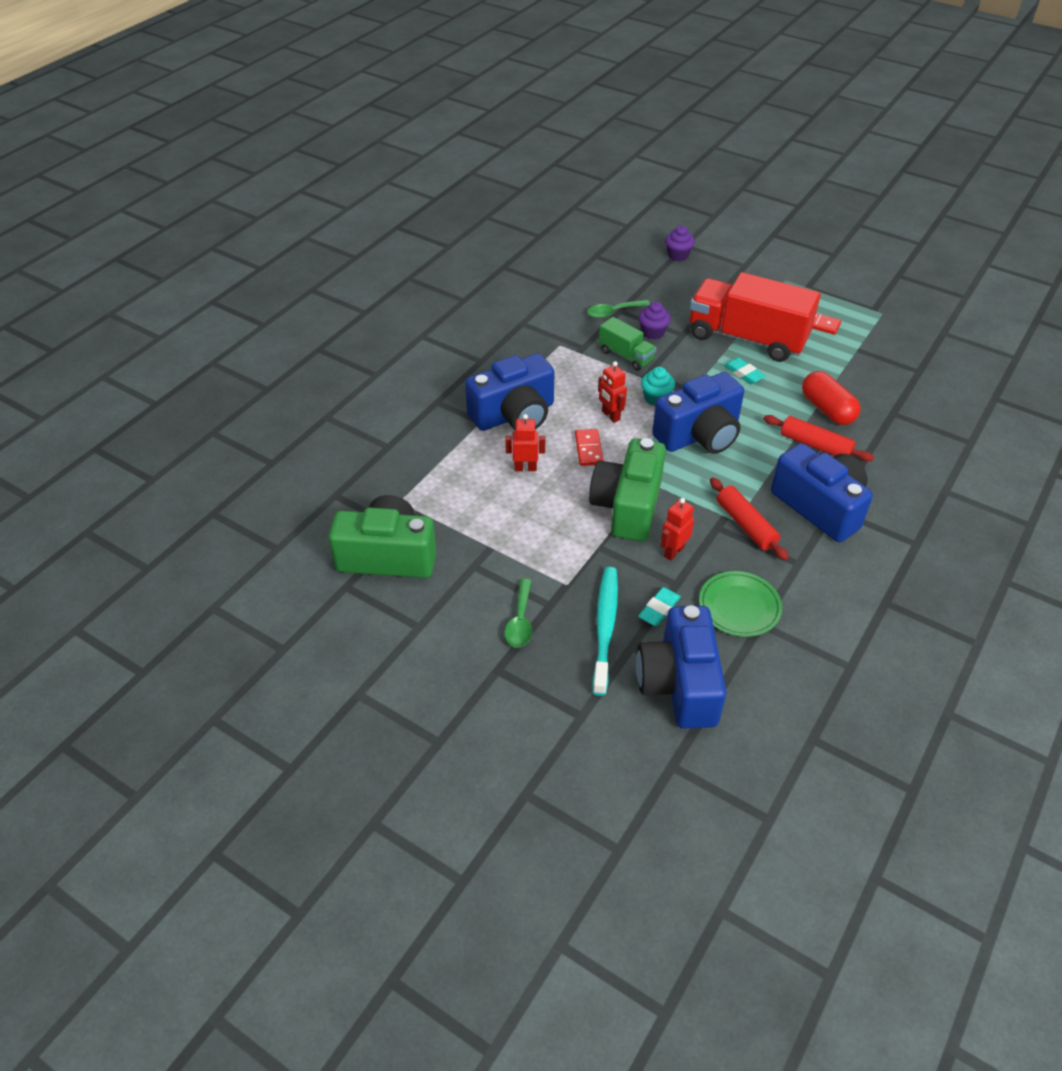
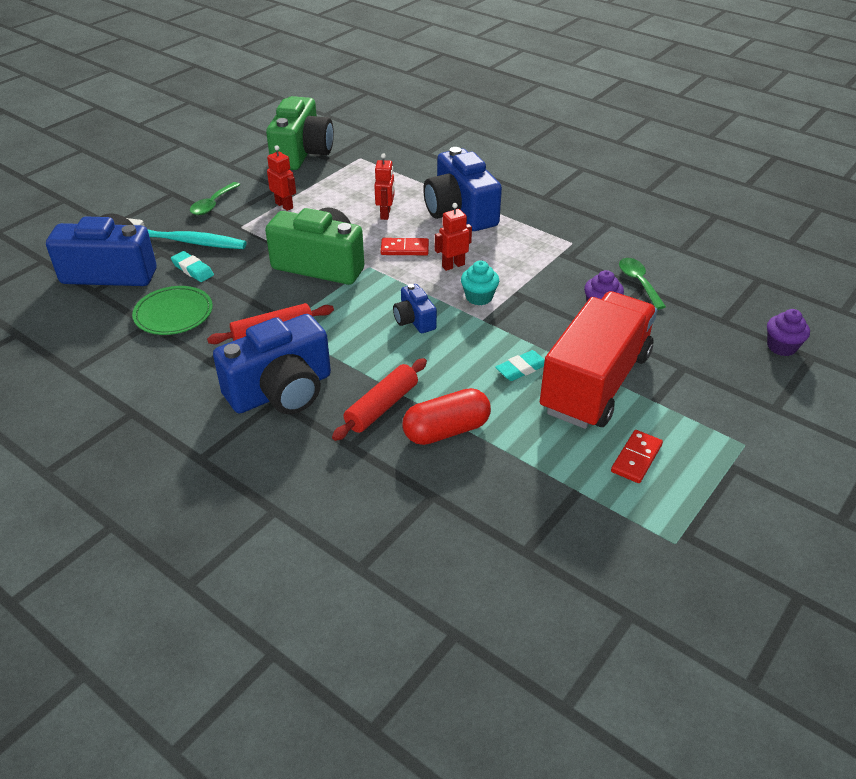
camera: 95 degrees right, 5 degrees down
(520, 621) = (213, 204): green spoon -> green spoon turned 75 degrees counterclockwise
(626, 356) = (554, 284): green truck -> none
(673, 552) = (255, 284): red robot -> red robot (284, 205)
(699, 435) = (414, 320): blue camera -> blue camera, size x0.49

